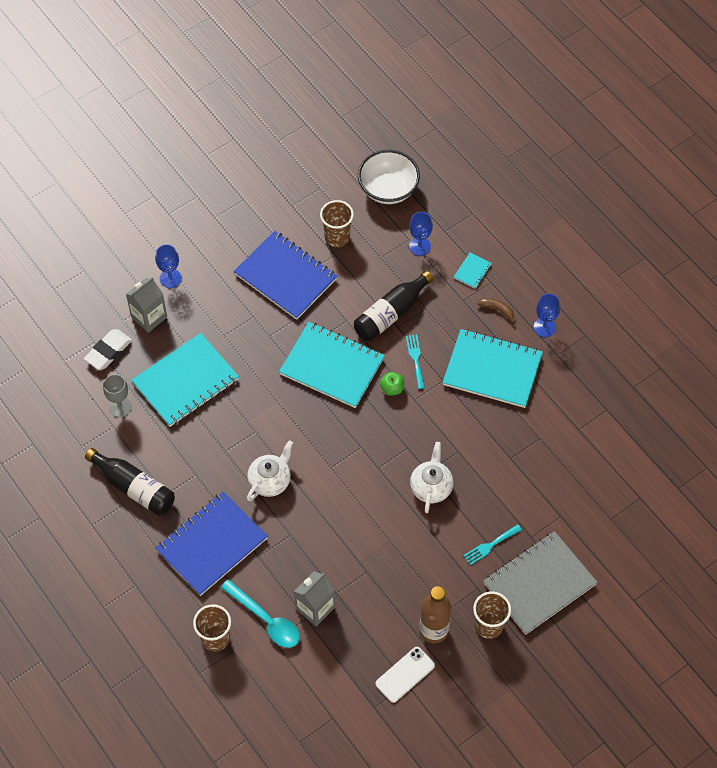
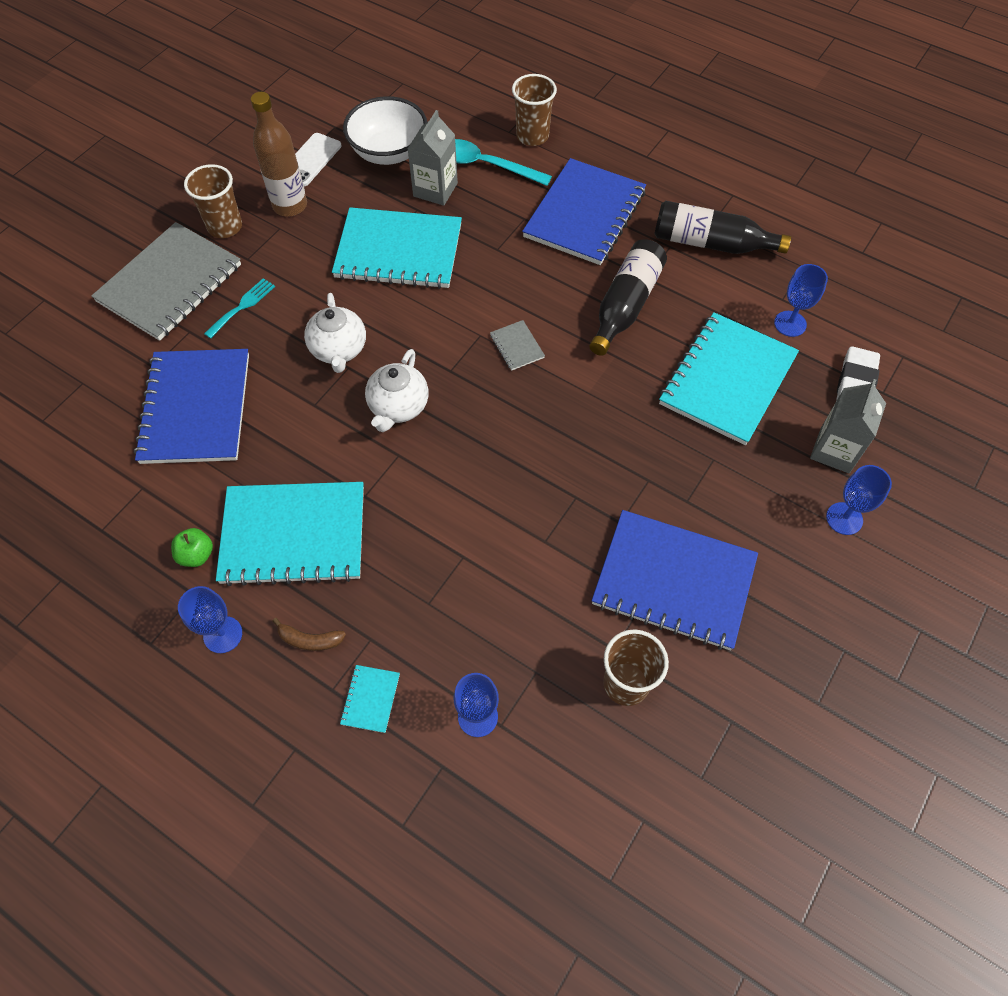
camera: 160 degrees right, 0 degrees up
(120, 407) = (790, 324): grey goblet -> blue goblet
(270, 481) = (550, 297): white teapot -> white teapot (398, 407)
(310, 450) = (517, 346): none -> grey notebook
(332, 366) = (537, 464): turquoise notebook -> turquoise notebook (398, 251)
(388, 189) = (578, 821): white bowl -> white bowl (389, 152)
(391, 313) = (481, 575): black bottle -> black bottle (625, 305)
(392, 388) = (437, 459): green apple -> green apple (196, 555)
(415, 359) = (417, 514): turquoise fork -> none
(536, 473) = (196, 408): none -> blue notebook

